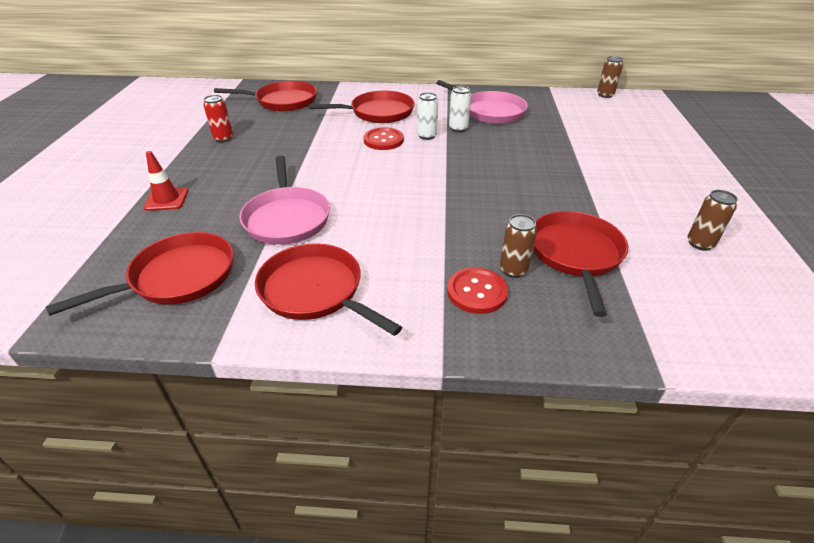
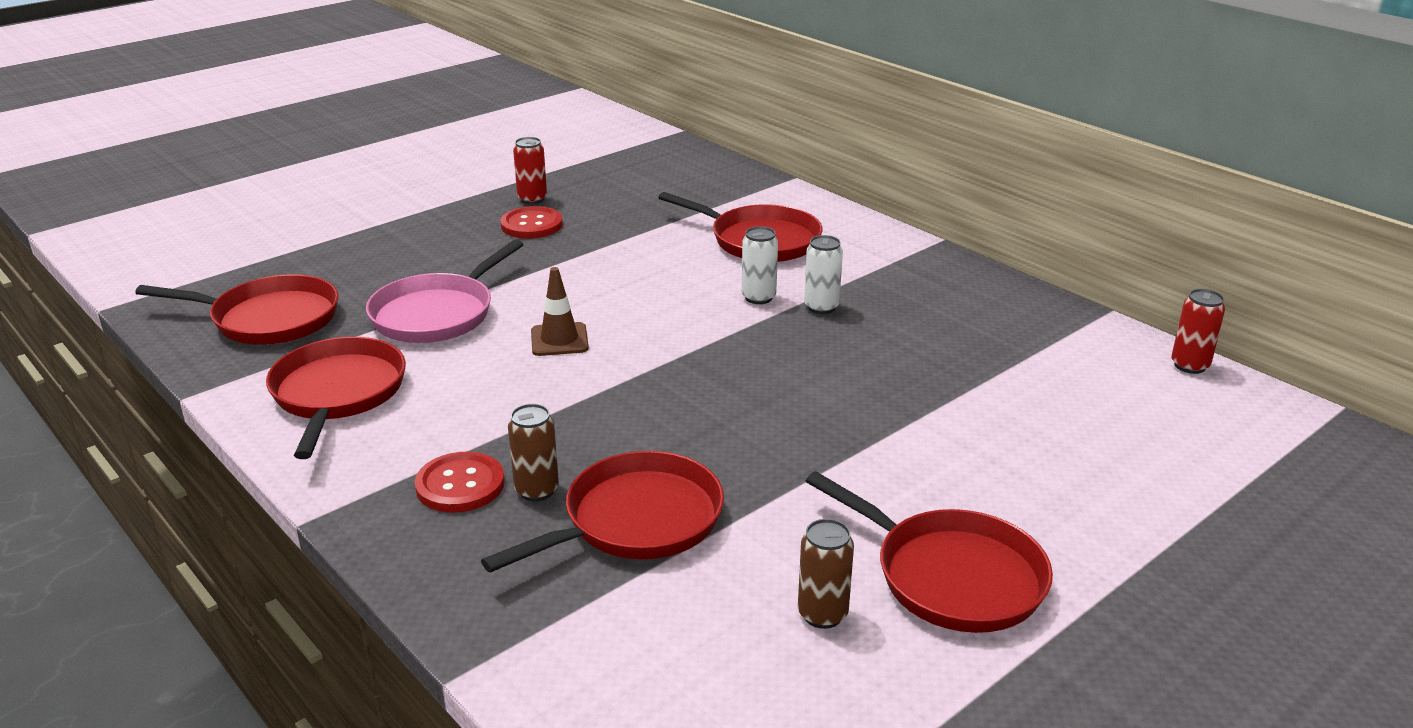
camera: 45 degrees right, 10 degrees down
(166, 199) = (377, 242): red traffic cone -> none
(283, 101) = (674, 178): red pan -> red pan (951, 576)
(378, 197) = (559, 340): none -> brown traffic cone
(383, 140) = (694, 278): red button -> red button (531, 225)
(490, 111) = (921, 304): pink pan -> none
(605, 95) = (1189, 365): brown can -> red can

